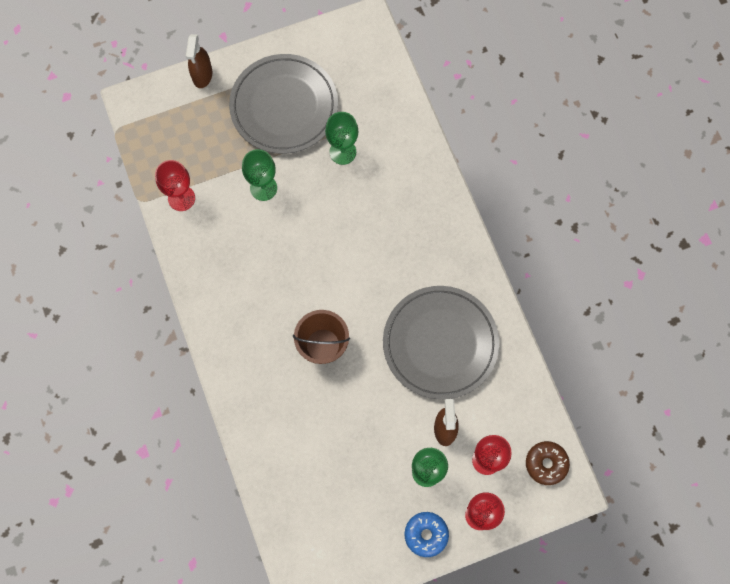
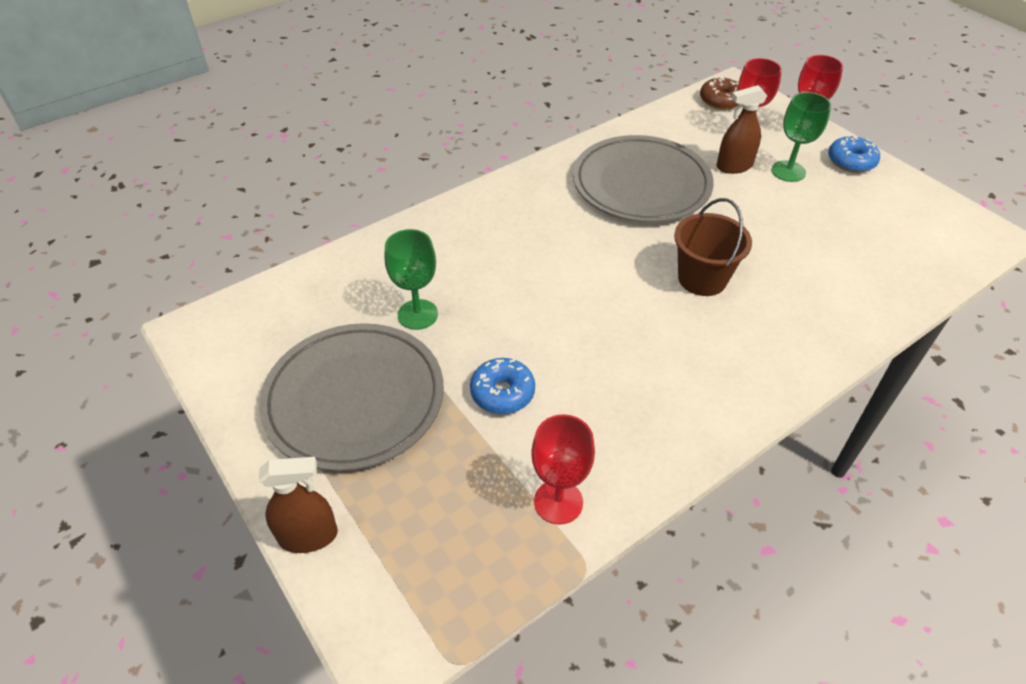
camera: 105 degrees left, 25 degrees down
(263, 188) = (502, 392): green goblet -> blue donut

